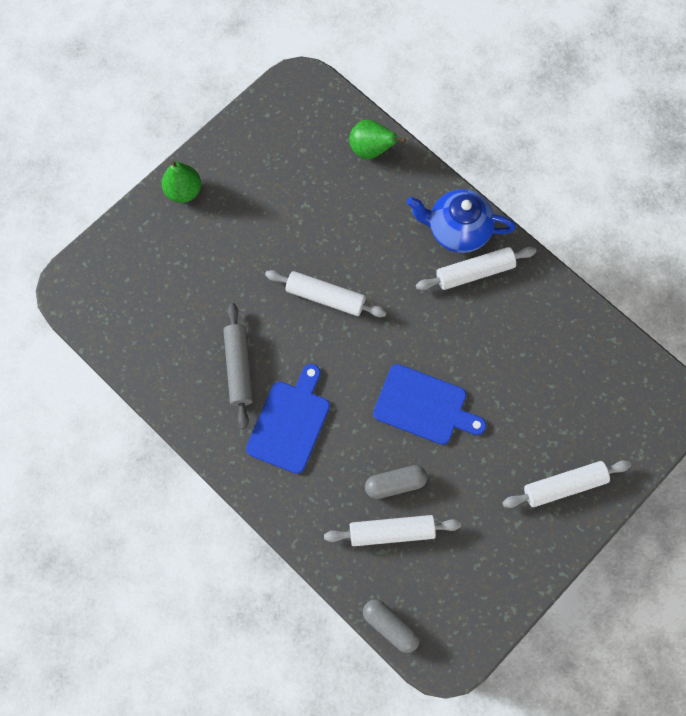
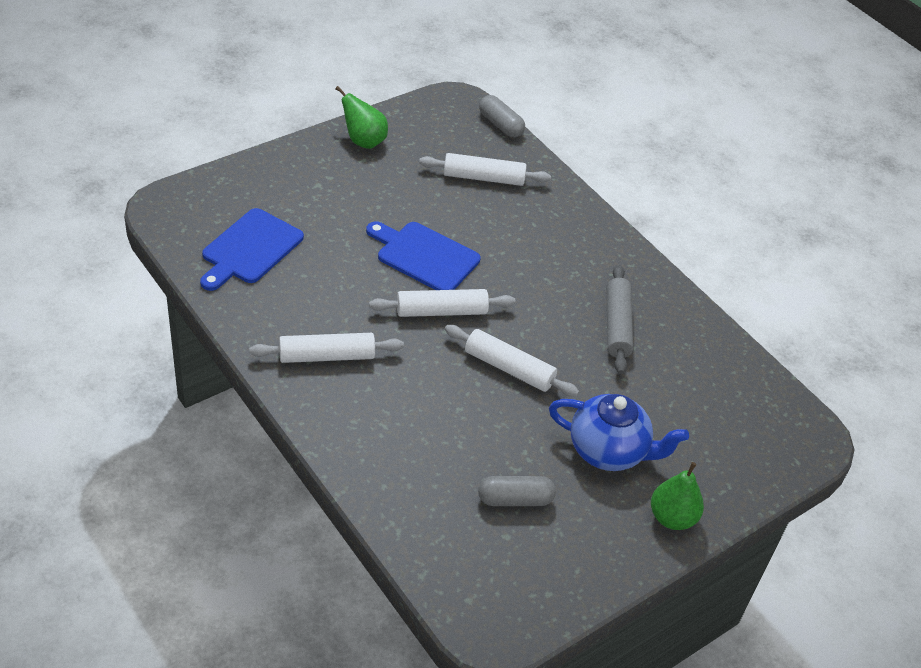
camera: 175 degrees left, 25 degrees down
(290, 422) = (567, 271): blue cutting board -> blue cutting board (250, 249)
(371, 150) = (413, 516): green pear -> green pear (363, 141)
(395, 484) = (471, 207): grey capsule -> grey capsule (515, 499)
(457, 230) = (331, 401): blue teapot -> blue teapot (608, 451)
(564, 486) = (307, 174): white rolling pin -> white rolling pin (441, 311)

